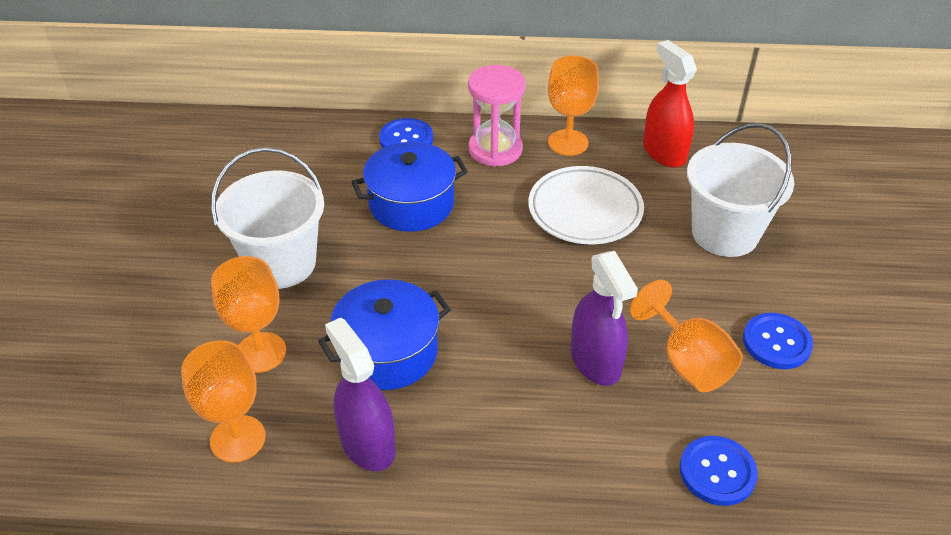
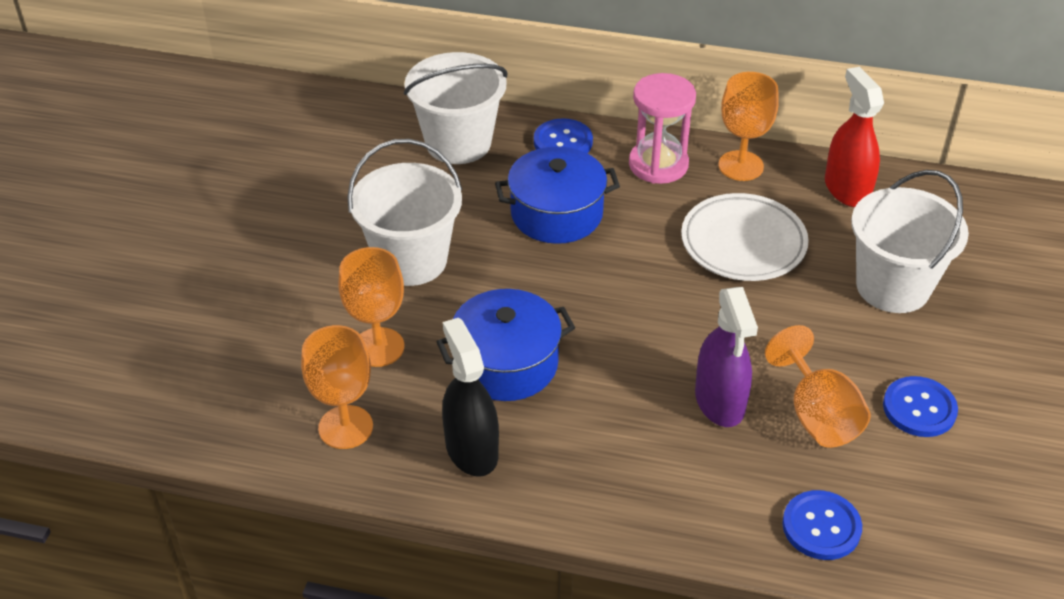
camera: 10 degrees right, 0 degrees up
(310, 150) = (458, 143): none -> white bucket
(367, 444) = (471, 449): purple spray bottle -> black spray bottle

